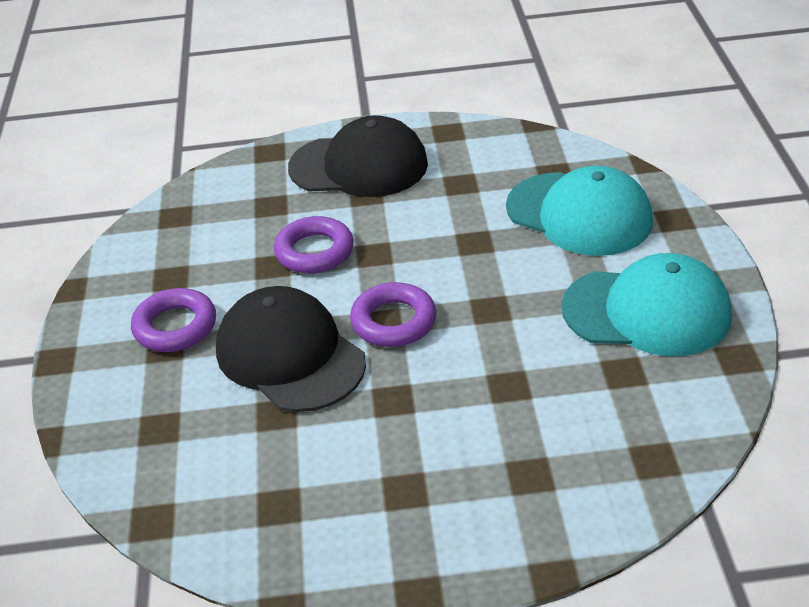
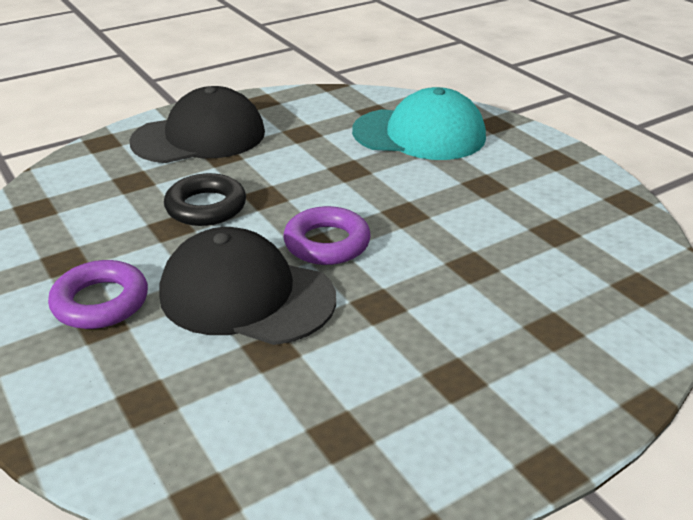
camera: 30 degrees left, 5 degrees down
(314, 251) = (206, 207): purple ring -> black ring
(647, 311) = (532, 186): turquoise cap -> none

